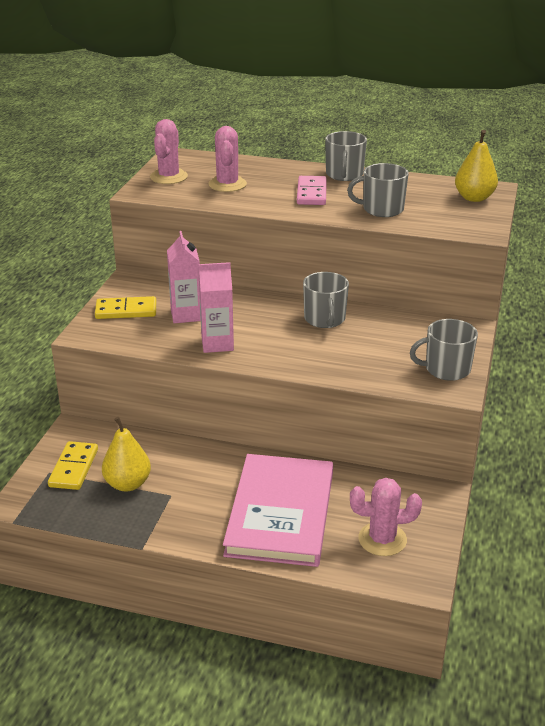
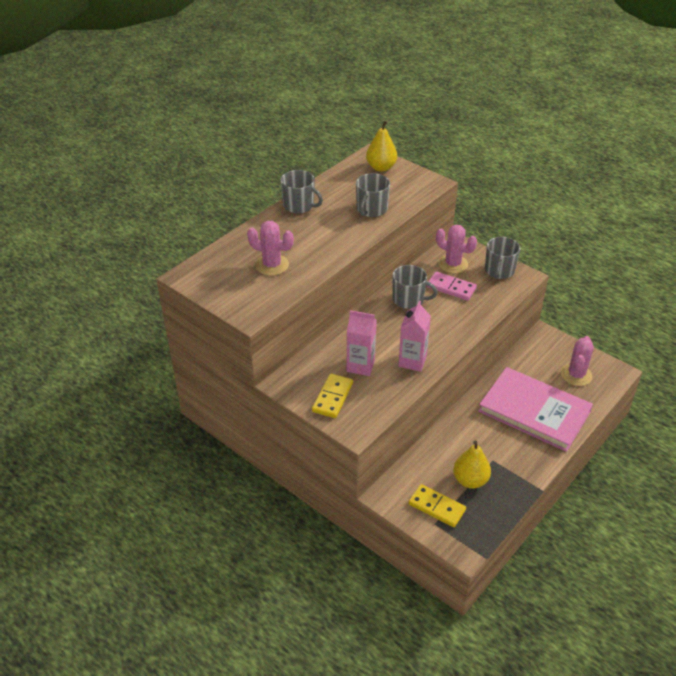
camera: 65 degrees left, 10 degrees up
(169, 177) = (231, 292): pink cactus -> pink cactus (453, 264)
(311, 193) = (321, 230): pink domino -> pink domino (451, 288)

